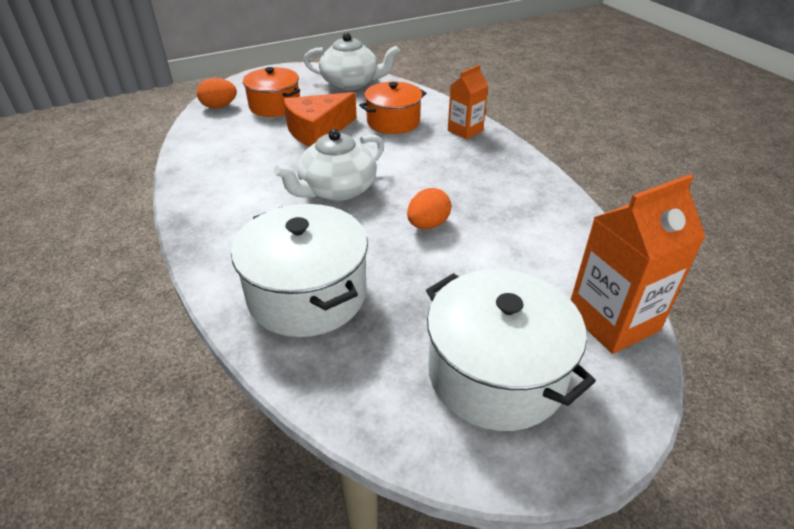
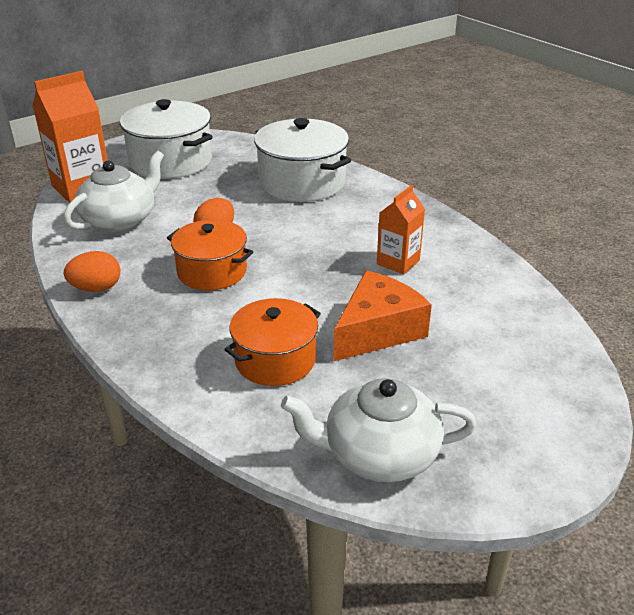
camera: 170 degrees right, 5 degrees down
(219, 106) = (557, 361): orange egg -> orange egg (96, 288)
(275, 106) = (474, 373): orange pot -> orange pot (212, 271)
(336, 190) = (314, 255): white teapot -> white teapot (120, 219)
(465, 130) = (166, 354): orange carton -> orange carton (398, 262)

